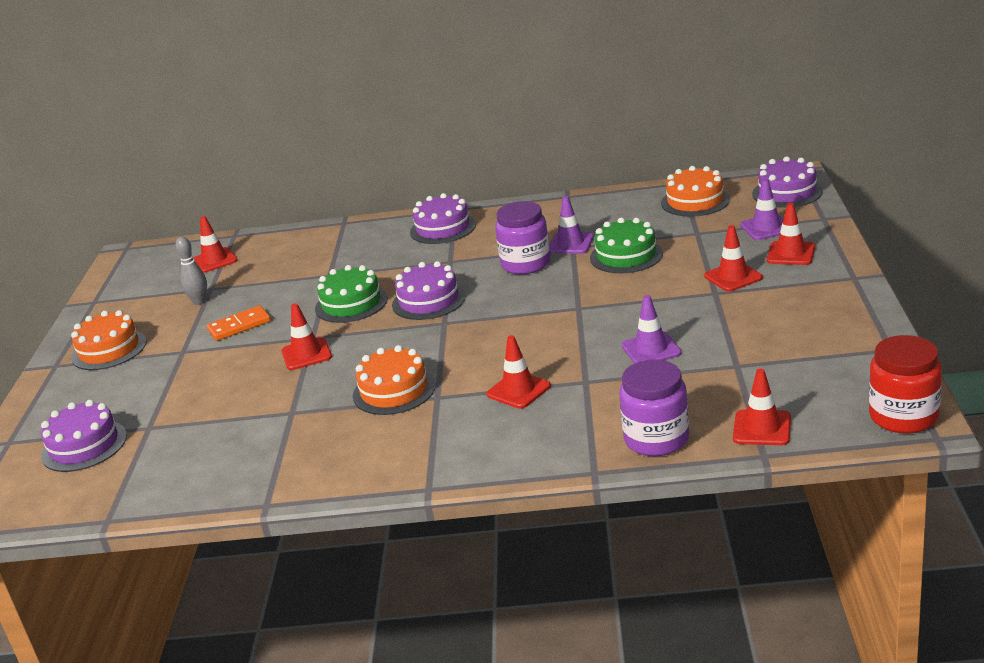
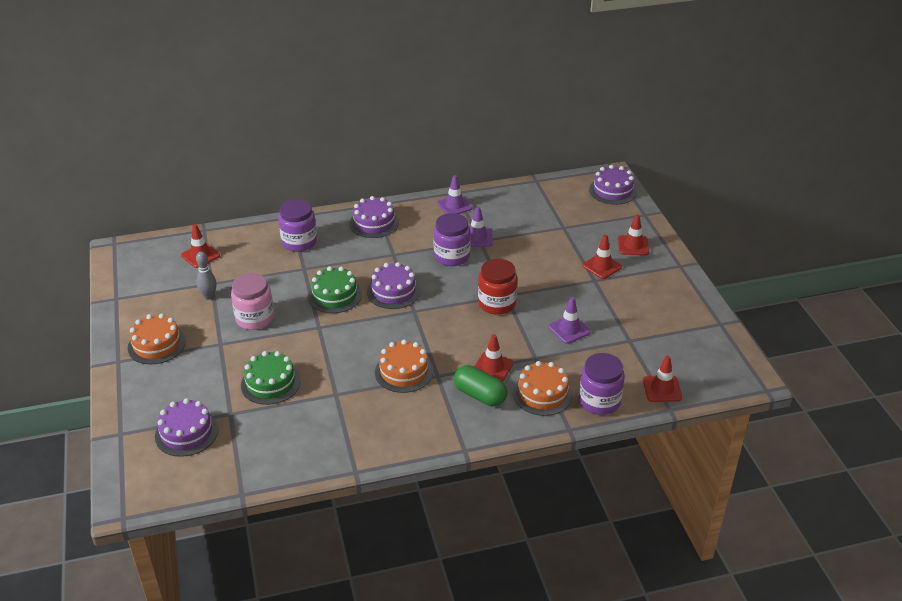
camera: 20 degrees left, 10 degrees up
(239, 326) = (255, 318): orange domino -> pink jar
(306, 354) = (322, 343): red traffic cone -> none
(339, 248) = (299, 242): none -> purple jar
(484, 423) = (480, 395): none -> green capsule
(626, 256) = (521, 248): green cake -> green cake (270, 383)
(695, 201) = (552, 198): orange cake -> orange cake (542, 394)
(766, 228) = (609, 223): purple traffic cone -> purple traffic cone (454, 206)
(903, 416) = (743, 375): red jar -> red jar (497, 303)

